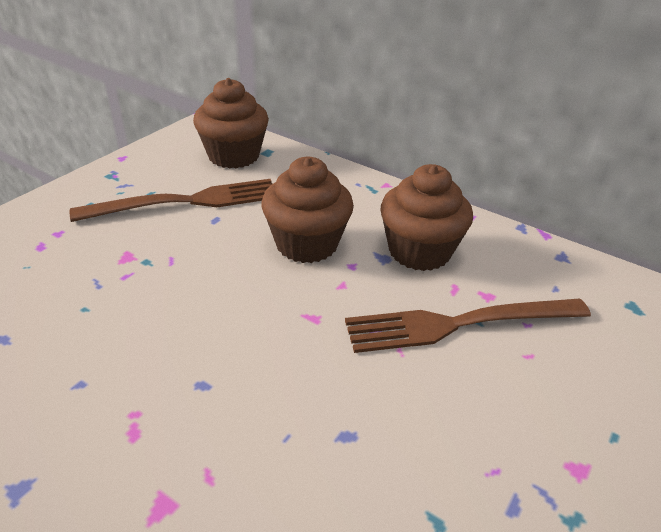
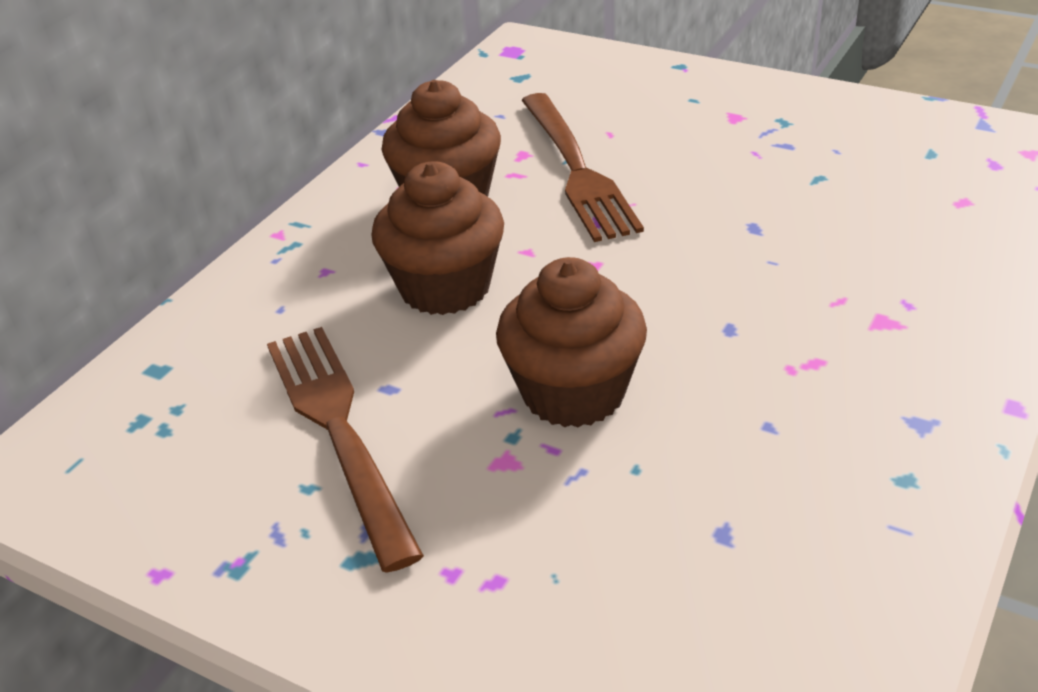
camera: 90 degrees left, 0 degrees up
(233, 156) = (171, 407): brown cupcake -> brown cupcake (574, 393)

